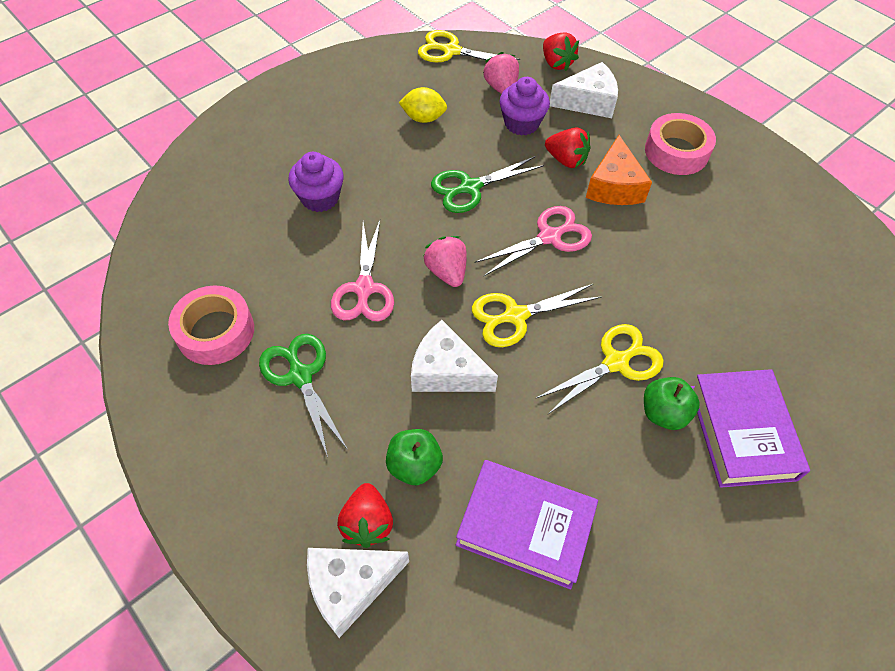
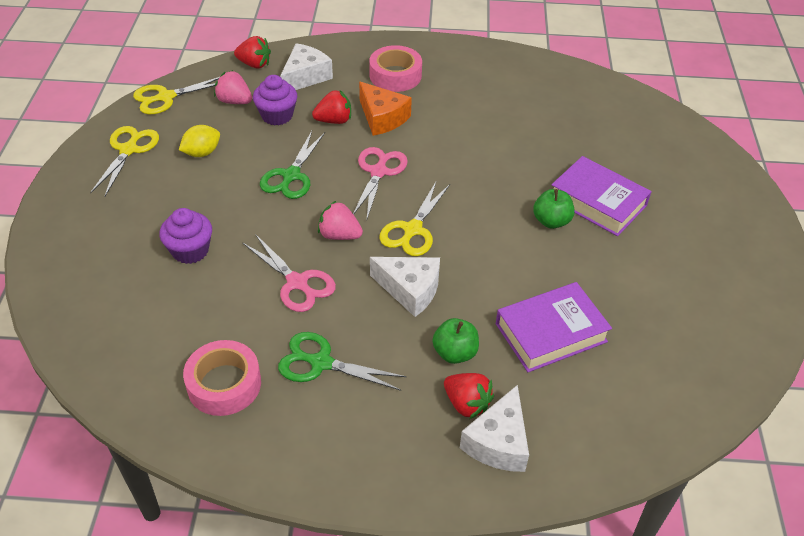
camera: 45 degrees left, 10 degrees down
(446, 371) = (410, 290): white cheese -> white cheese turned 135 degrees counterclockwise
(616, 362) = (497, 214): yellow scissors -> yellow scissors (128, 150)

